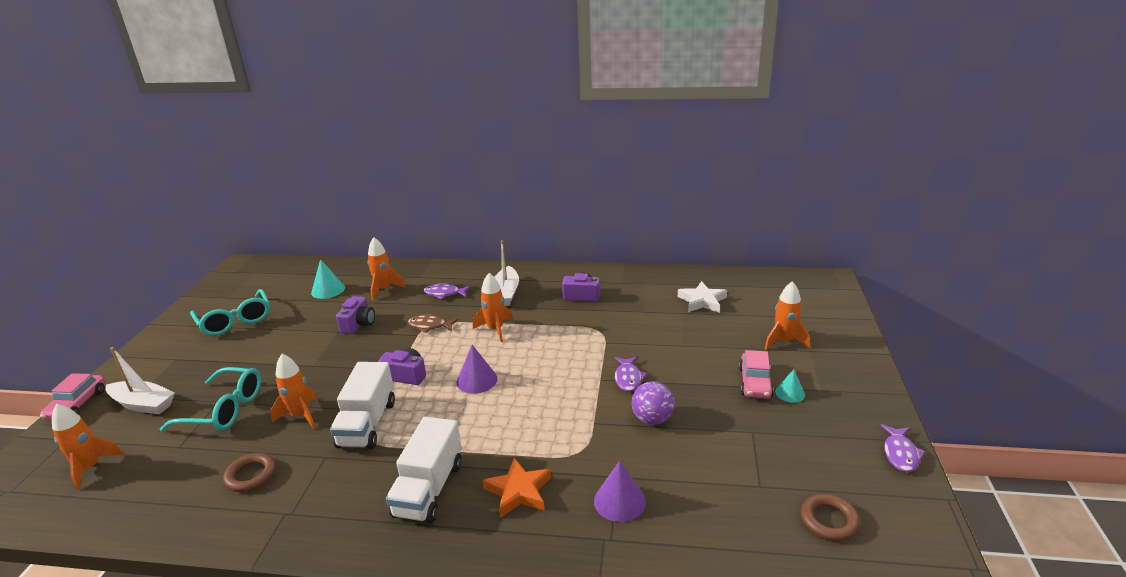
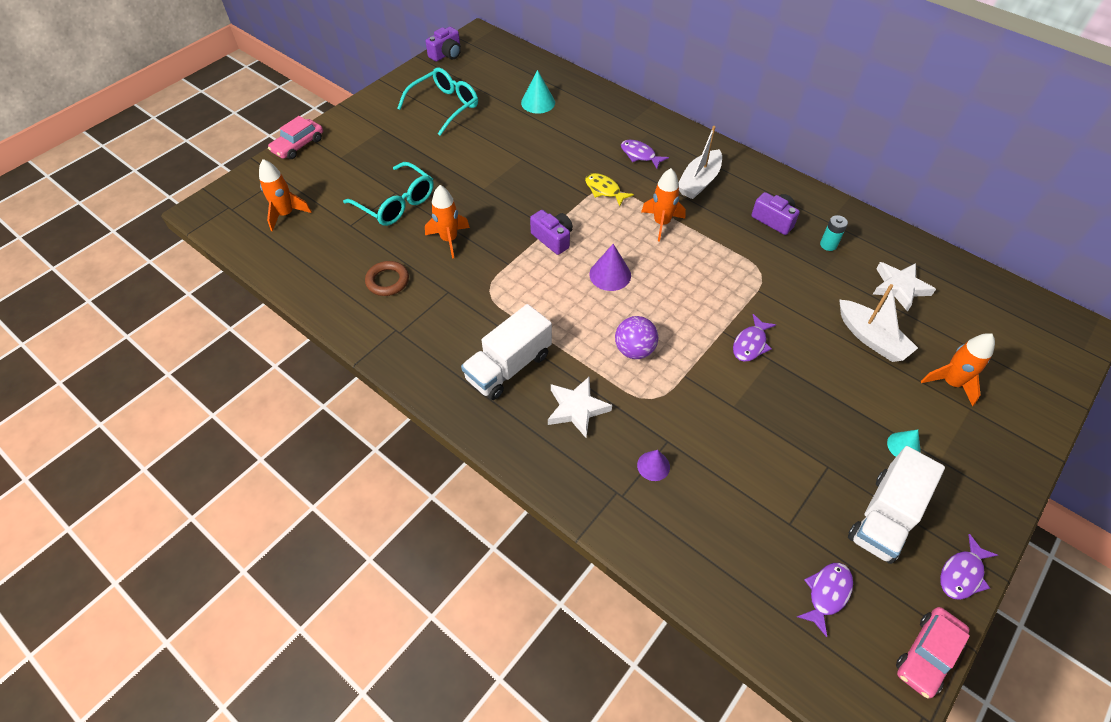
camera: 30 degrees right, 25 degrees up
(143, 404) = (342, 168): white boat -> white boat (871, 338)
(235, 321) = (445, 106): turquoise glasses -> turquoise glasses turned 135 degrees counterclockwise
(358, 324) = (543, 158): purple camera -> purple camera (446, 54)
(367, 424) = (495, 275): white truck -> white truck (884, 516)
(384, 289) = (587, 125): orange rocket -> none
(430, 326) = (604, 190): brown fish -> yellow fish
(518, 491) = (577, 408): orange star -> white star
(619, 501) = (653, 466): purple cone -> purple cone, size x0.65
(633, 295) = (828, 245): none -> turquoise battery
(652, 419) = (741, 401): purple ball -> purple ball (634, 350)
(755, 382) = (876, 415): pink car -> pink car (927, 654)
(829, 521) = (827, 594): brown ring -> purple fish

